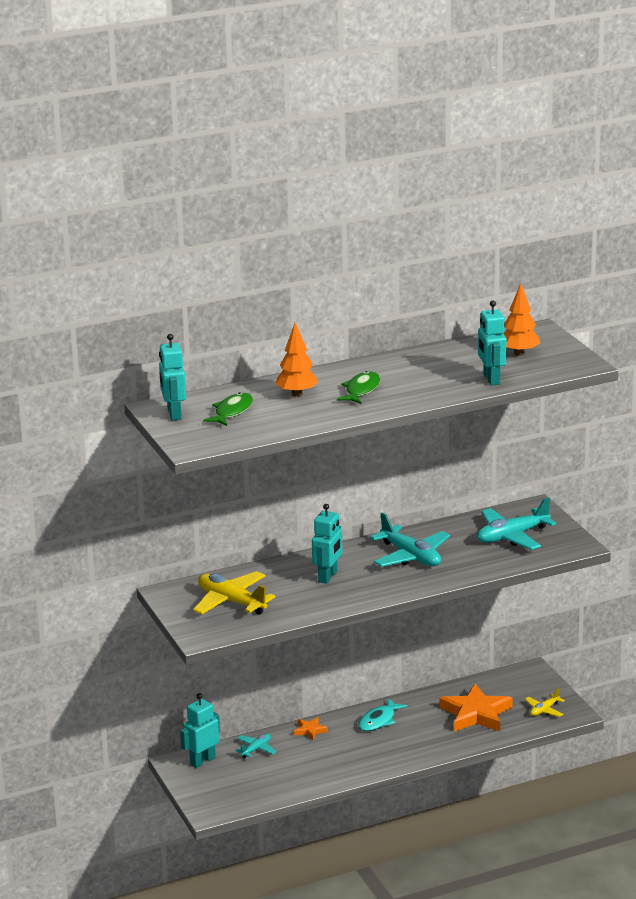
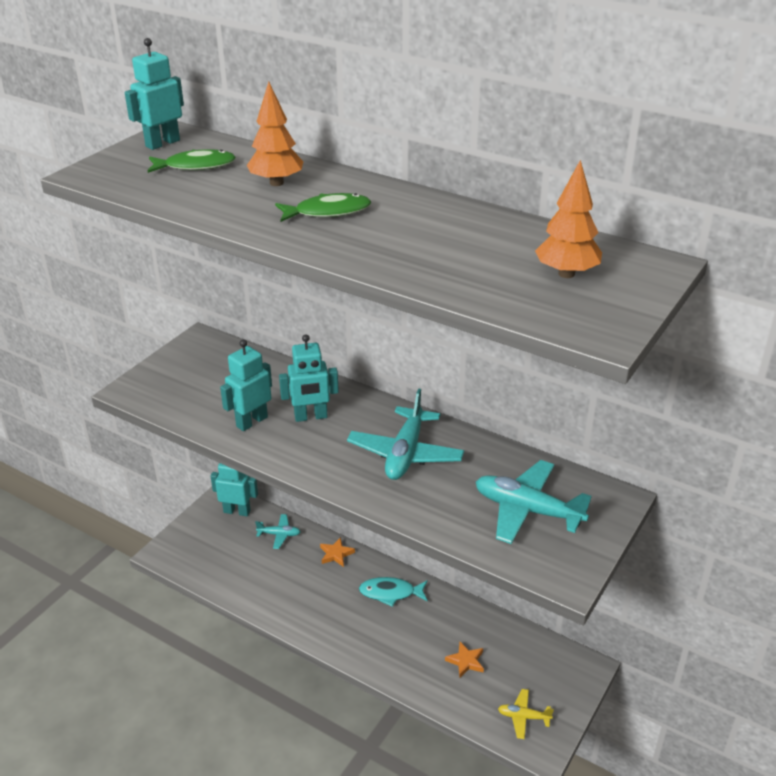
camera: 55 degrees right, 10 degrees up
(231, 601) = (211, 380): yellow plane -> none
(476, 714) = (466, 661): orange star -> orange star, size x0.46
(491, 379) = (460, 280): turquoise robot -> turquoise robot (251, 421)

